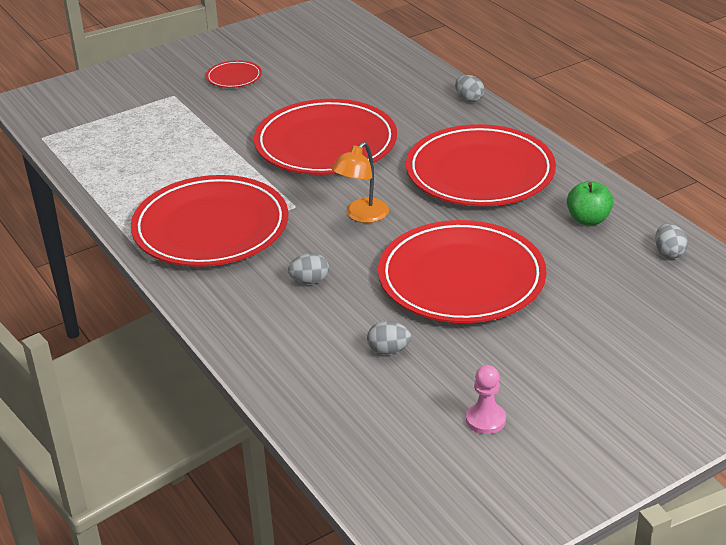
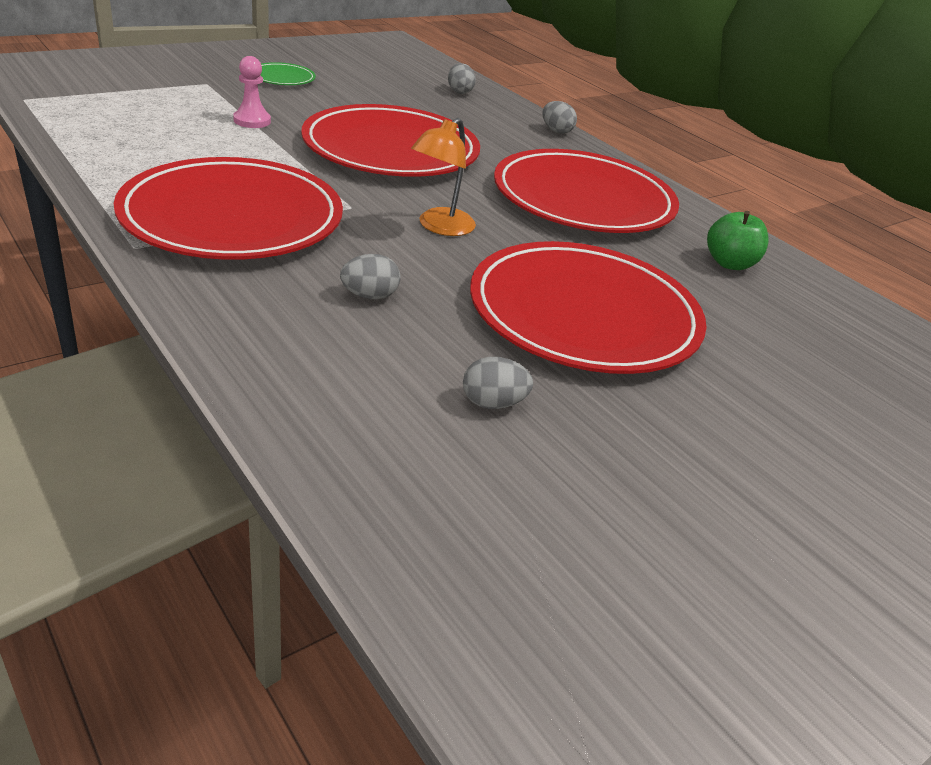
camera: 10 degrees left, 0 degrees up
(234, 77) = (282, 78): red plate -> green plate
(485, 420) = (665, 531): pink pawn -> pink pawn (252, 121)
(669, 253) = (844, 312): grey egg -> grey egg (459, 92)

